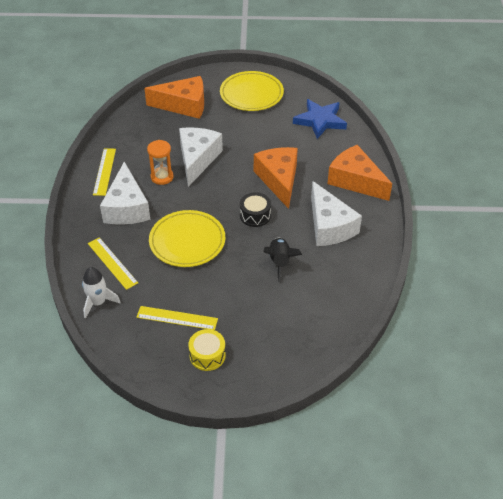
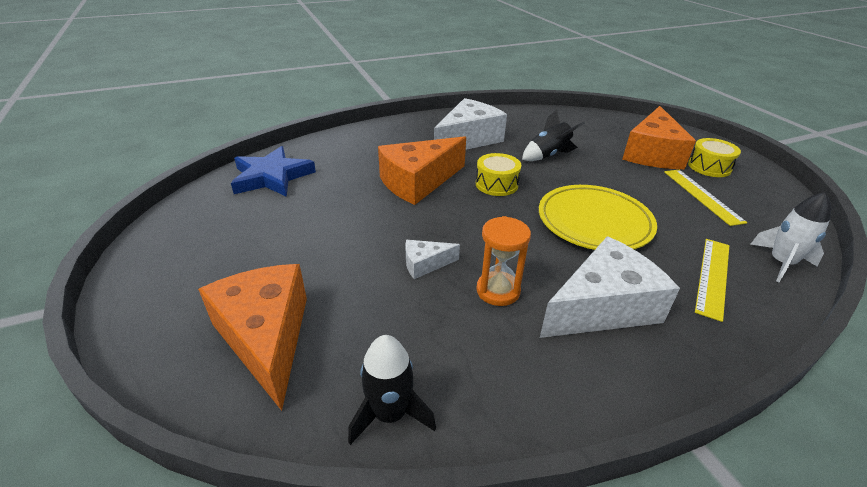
camera: 115 degrees left, 10 degrees down
(104, 171) = (551, 384): yellow ruler -> none
(125, 128) = (390, 414): none -> black rocket
(197, 159) = (425, 264): white cheese -> white cheese, size x0.47
(251, 94) = (209, 254): yellow plate -> none
(255, 215) = (496, 184): black drum -> yellow drum
(355, 181) = (383, 137): orange cheese -> orange cheese (652, 153)

